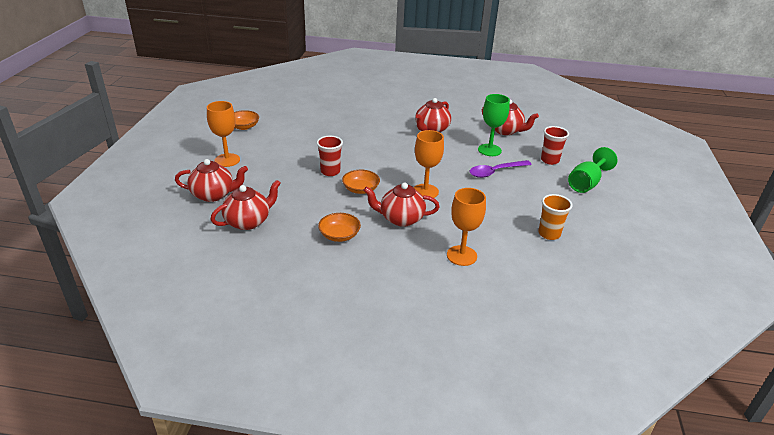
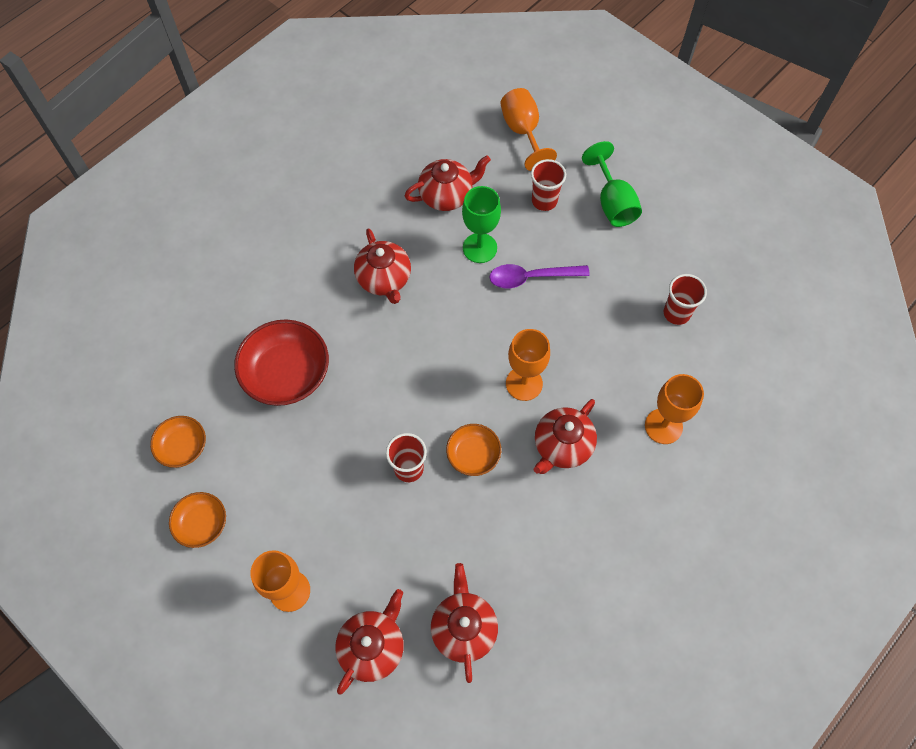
camera: 55 degrees left, 30 degrees up
(339, 235) = (554, 534): orange bowl -> orange bowl (182, 446)
(346, 121) = (286, 373): none -> red bowl
(495, 172) = (531, 277): purple spoon -> purple spoon turned 75 degrees clockwise
(549, 234) = (676, 313): orange cup -> red cup
(580, 140) = (523, 132): none -> orange goblet

